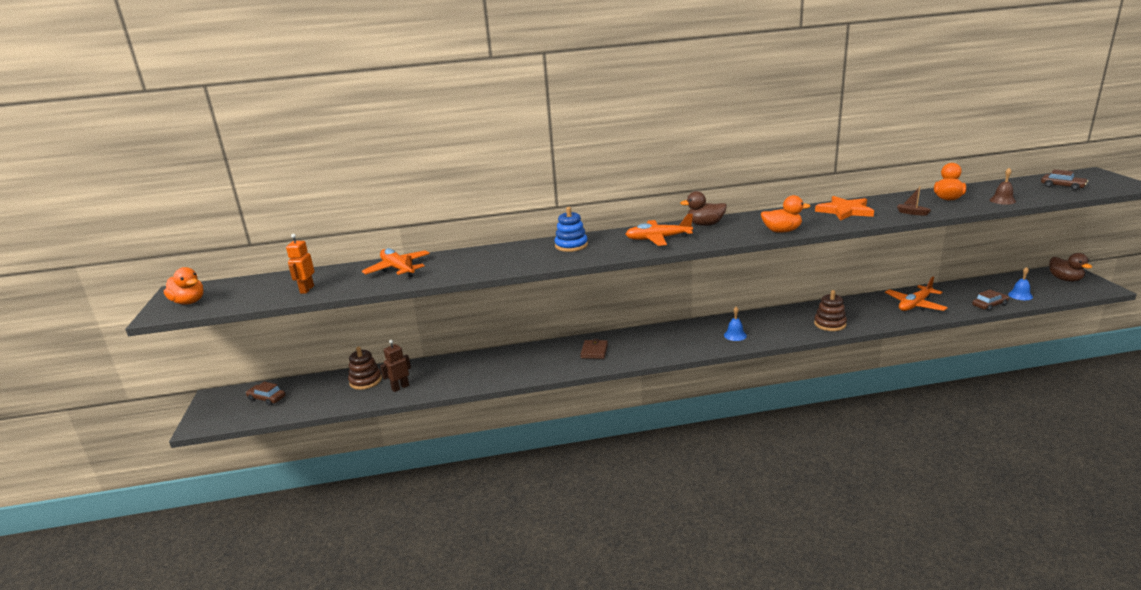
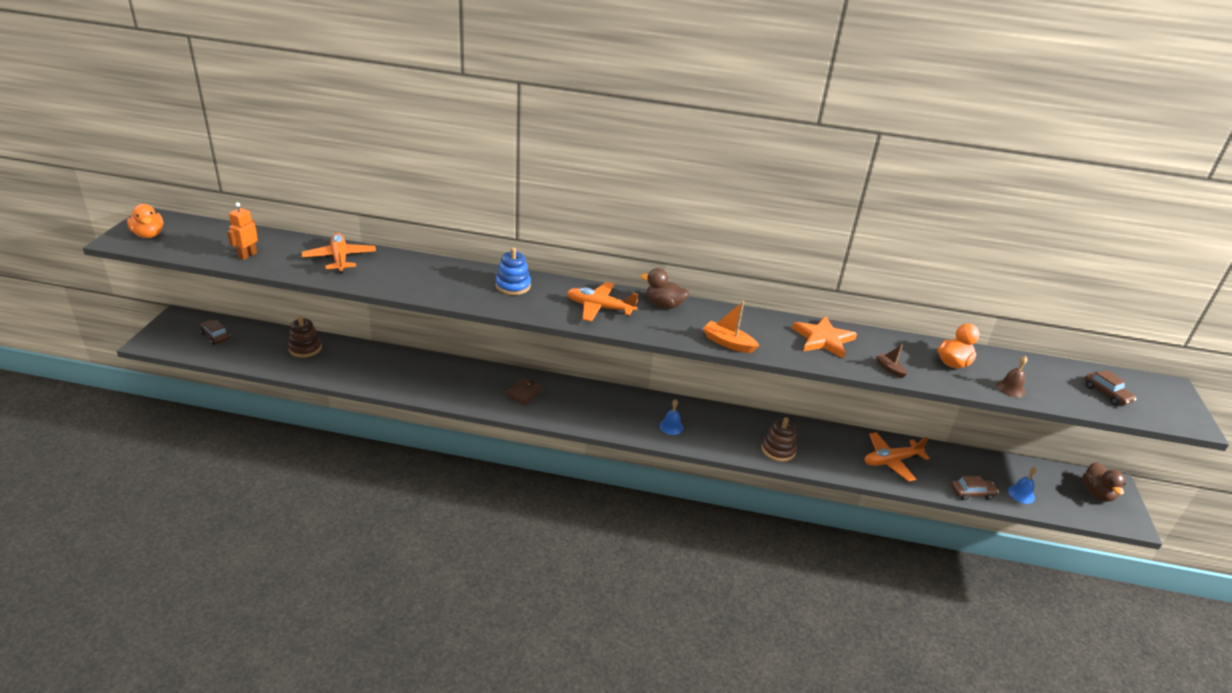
camera: 15 degrees right, 10 degrees up
(400, 387) = (328, 367): brown robot -> none
(782, 231) = (728, 343): orange duck -> orange boat

